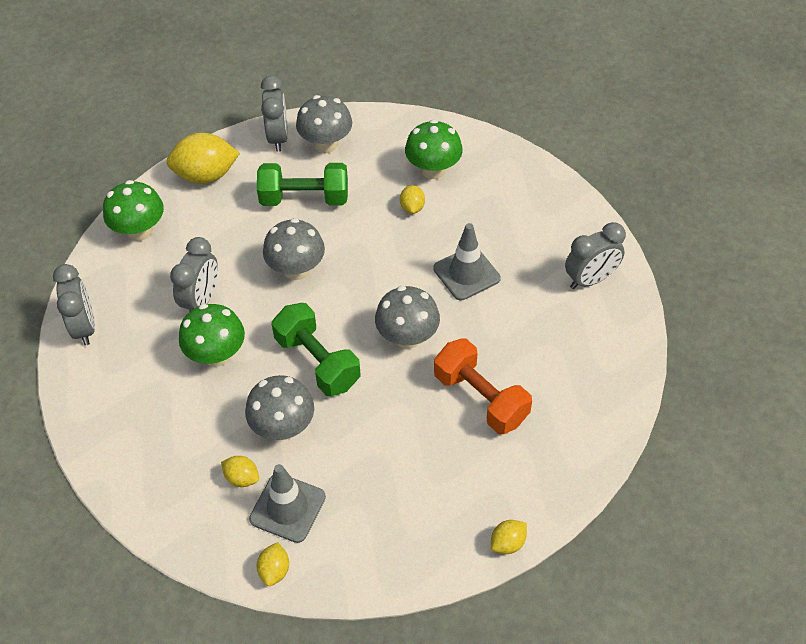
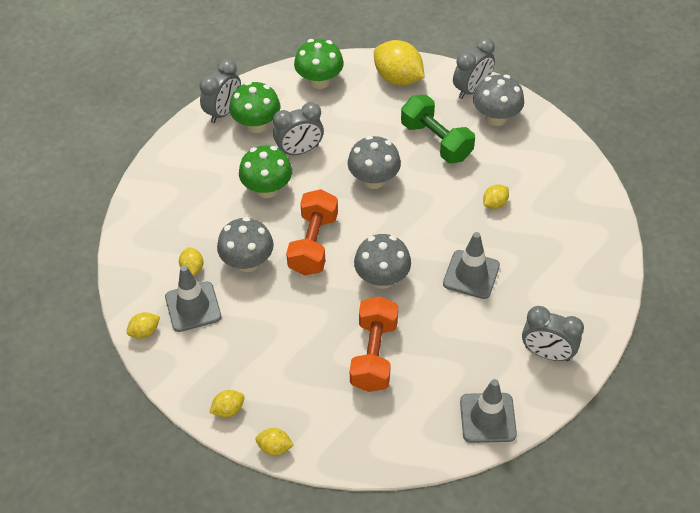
camera: 50 degrees right, 0 degrees up
(317, 362) = (313, 244): green dumbbell -> orange dumbbell
(433, 170) = (542, 191): green mushroom -> green mushroom (257, 125)
(433, 555) = (228, 410): none -> yellow lemon
(616, 362) = (487, 418): none -> grey traffic cone

